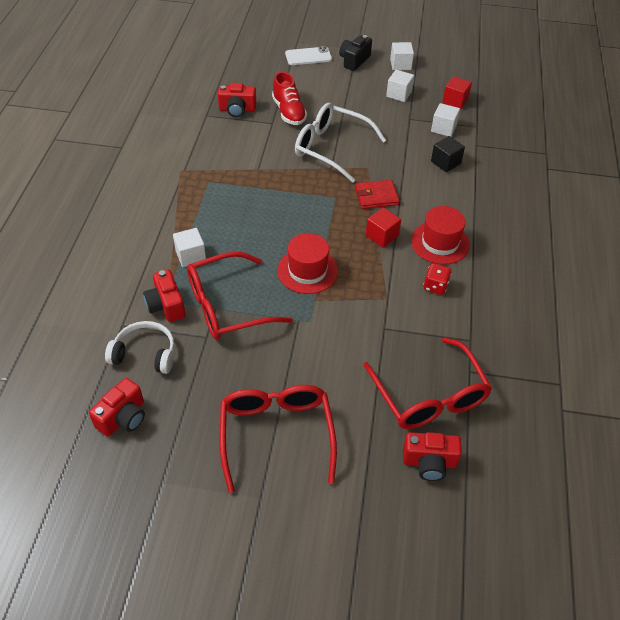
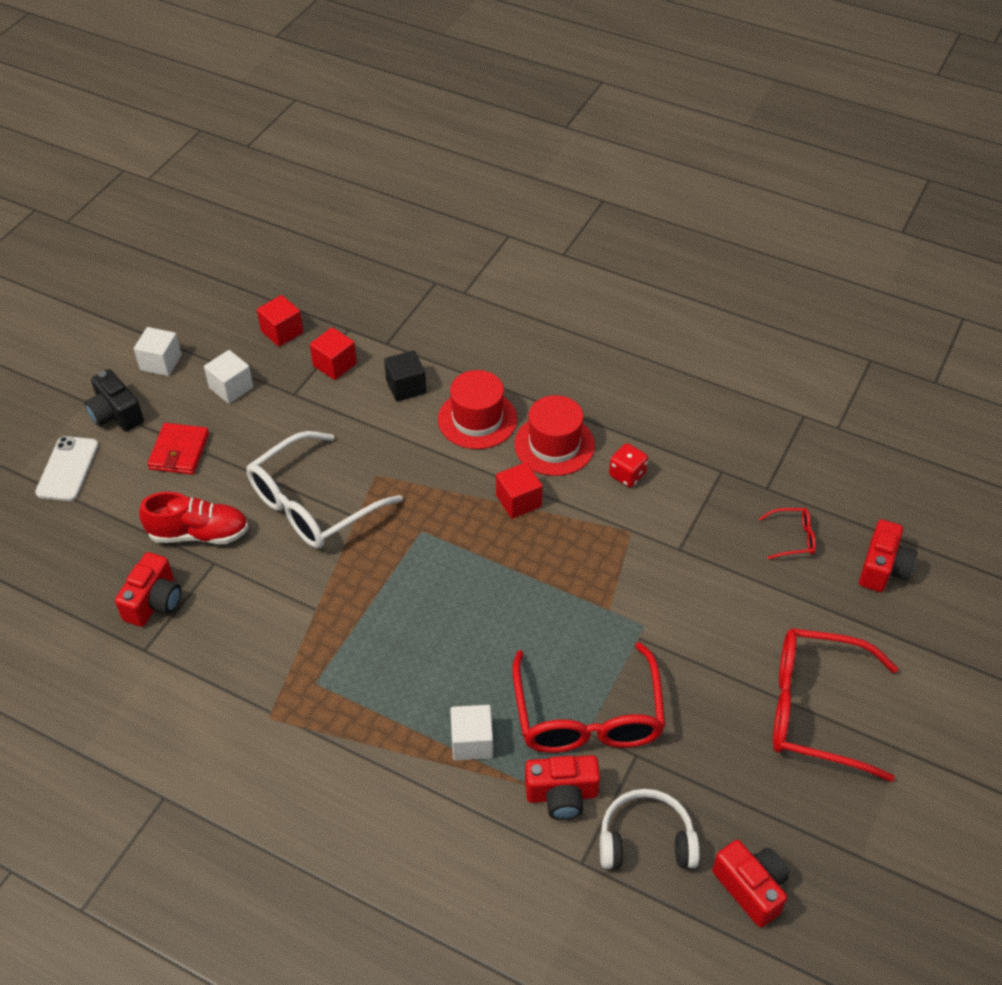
camera: 70 degrees left, 0 degrees up
(145, 354) = (646, 840): white headphones -> white headphones turned 60 degrees clockwise
(307, 271) = (553, 603): red hat -> red hat (477, 419)
(376, 196) = (440, 483): red wallet -> red wallet (179, 451)
(429, 396) = (793, 538): red glasses -> red glasses, size x0.43
(443, 128) = (335, 365): white cube -> red cube

